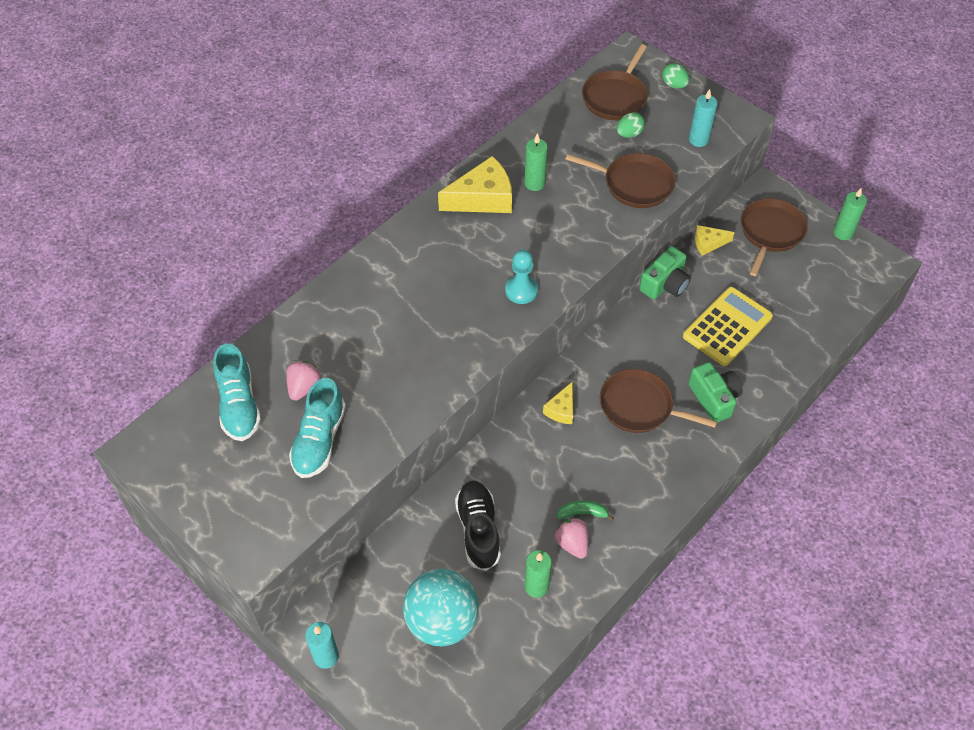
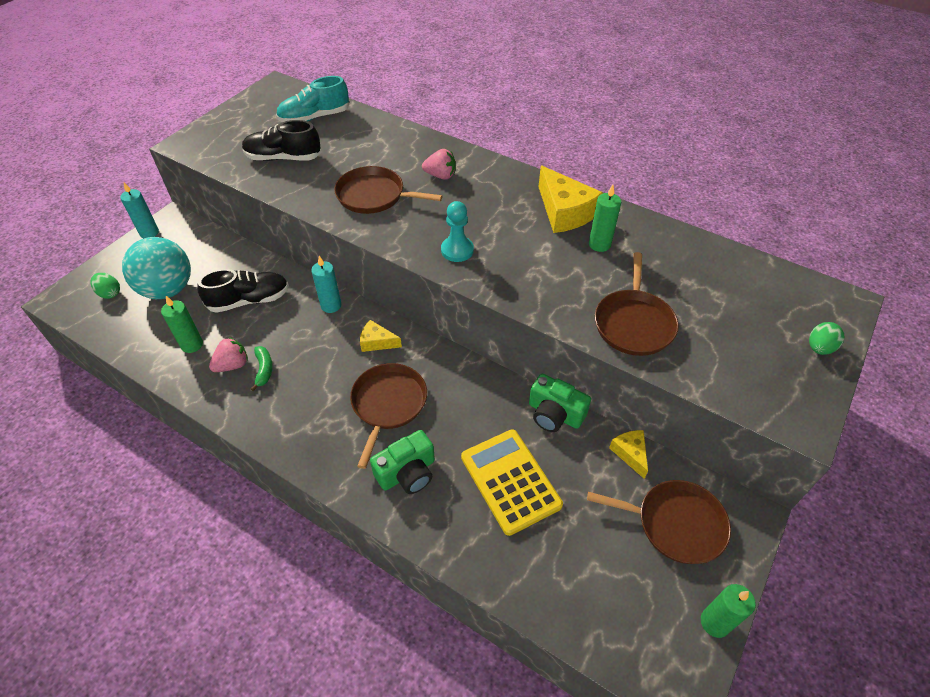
camera: 80 degrees right, 5 degrees down
(304, 387) = (333, 143): pink strawberry -> pink strawberry (440, 175)
(319, 440) = (283, 158): turquoise shoe -> black shoe
(615, 97) = (762, 295): brown pan -> brown pan (374, 196)
(629, 134) = (710, 312): green egg -> green egg (110, 293)
(698, 140) = (737, 379): turquoise candle -> turquoise candle (331, 305)
(727, 327) = (510, 481): yellow calculator -> yellow calculator turned 150 degrees counterclockwise

